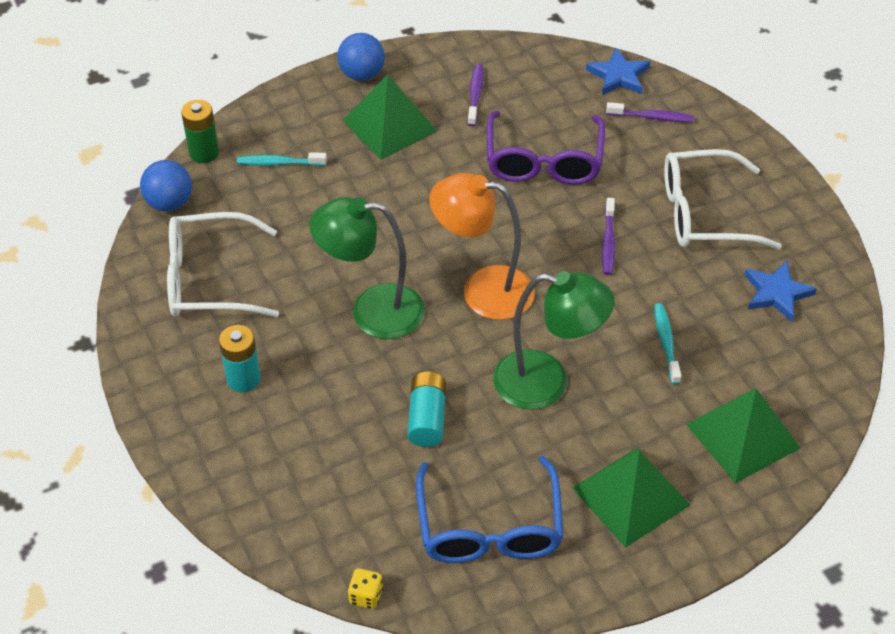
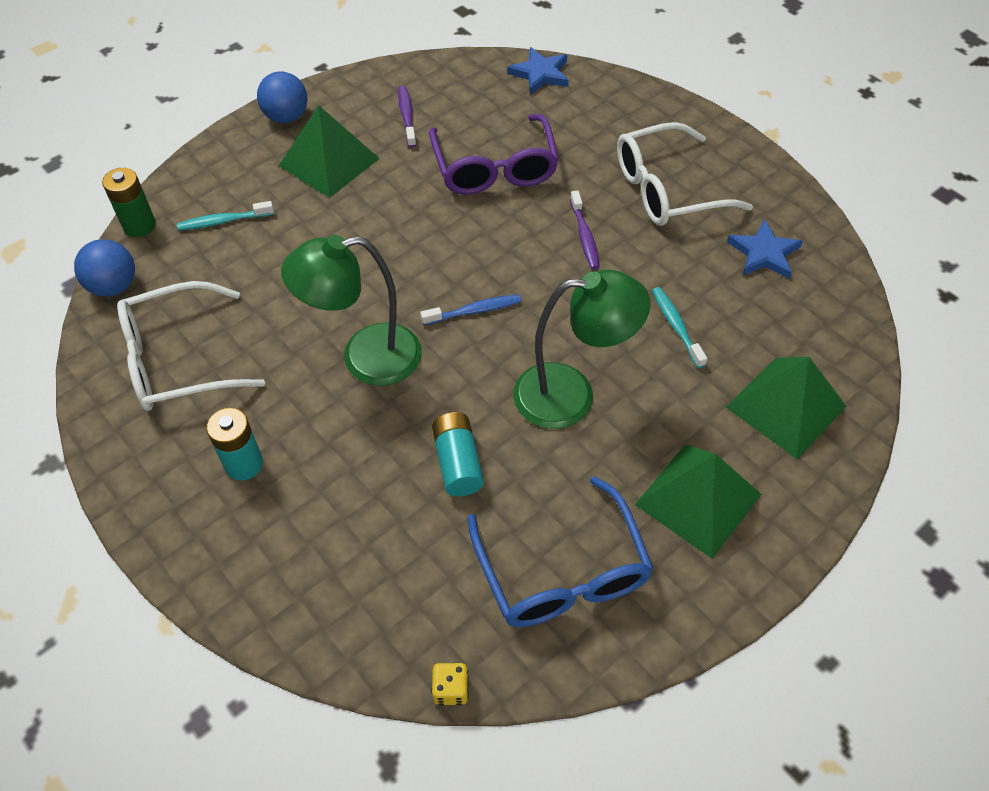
camera: 15 degrees left, 5 degrees up
(483, 290) = (474, 311): orange lamp -> blue toothbrush
(652, 117) = (585, 107): purple toothbrush -> none

